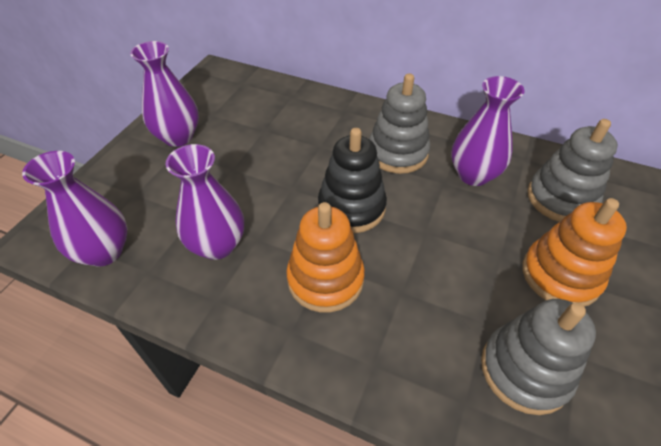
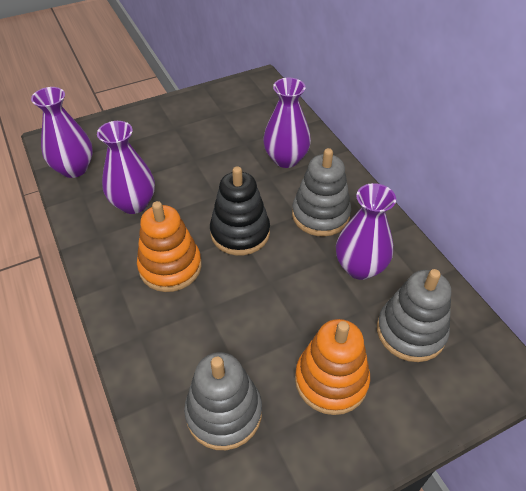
camera: 40 degrees right, 0 degrees up
(178, 137) = (185, 118): purple vase -> purple vase (286, 159)

